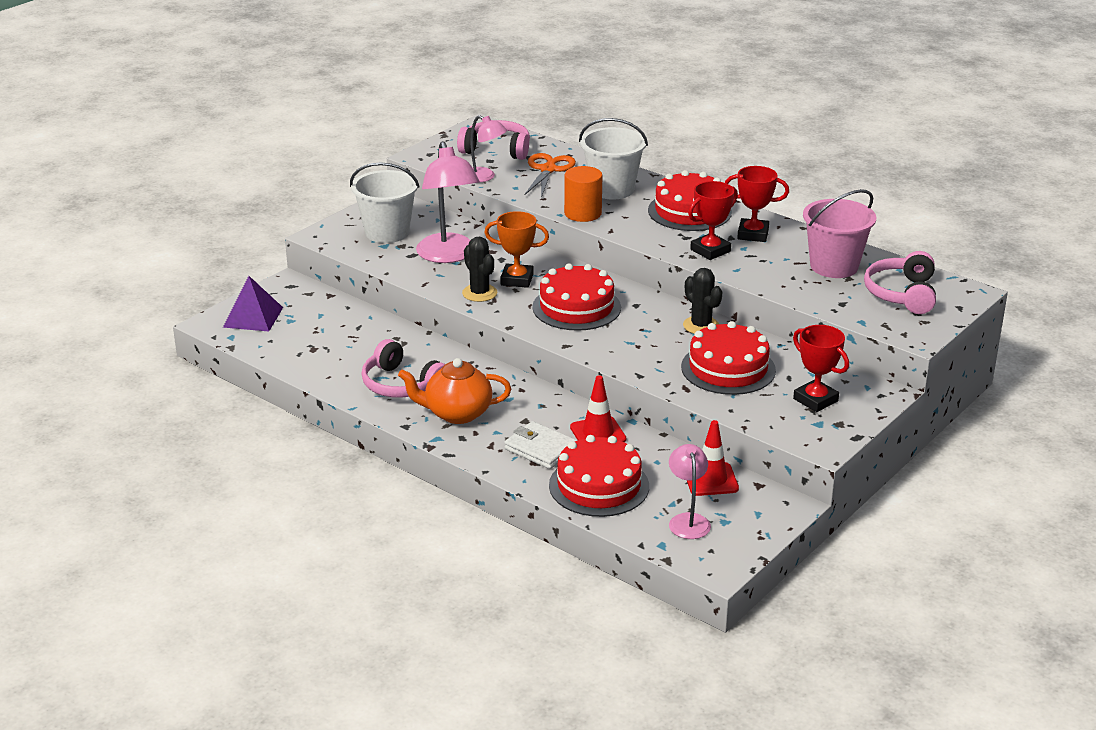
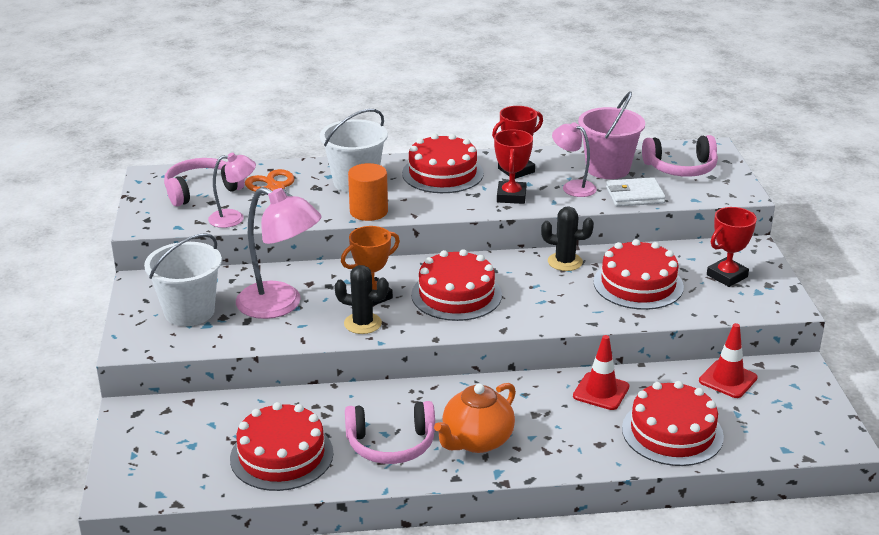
camera: 45 degrees left, 0 degrees up
(253, 317) = (149, 463): purple pyramid -> none
(328, 354) = (281, 455): none -> red cake
(541, 449) = (585, 430): white wallet -> white wallet (634, 195)
(688, 520) = (768, 419): pink lamp -> pink lamp (573, 186)
(815, 400) = (727, 276): red trophy -> red trophy turned 45 degrees counterclockwise
(902, 294) = (681, 168): pink headphones -> pink headphones turned 60 degrees counterclockwise

